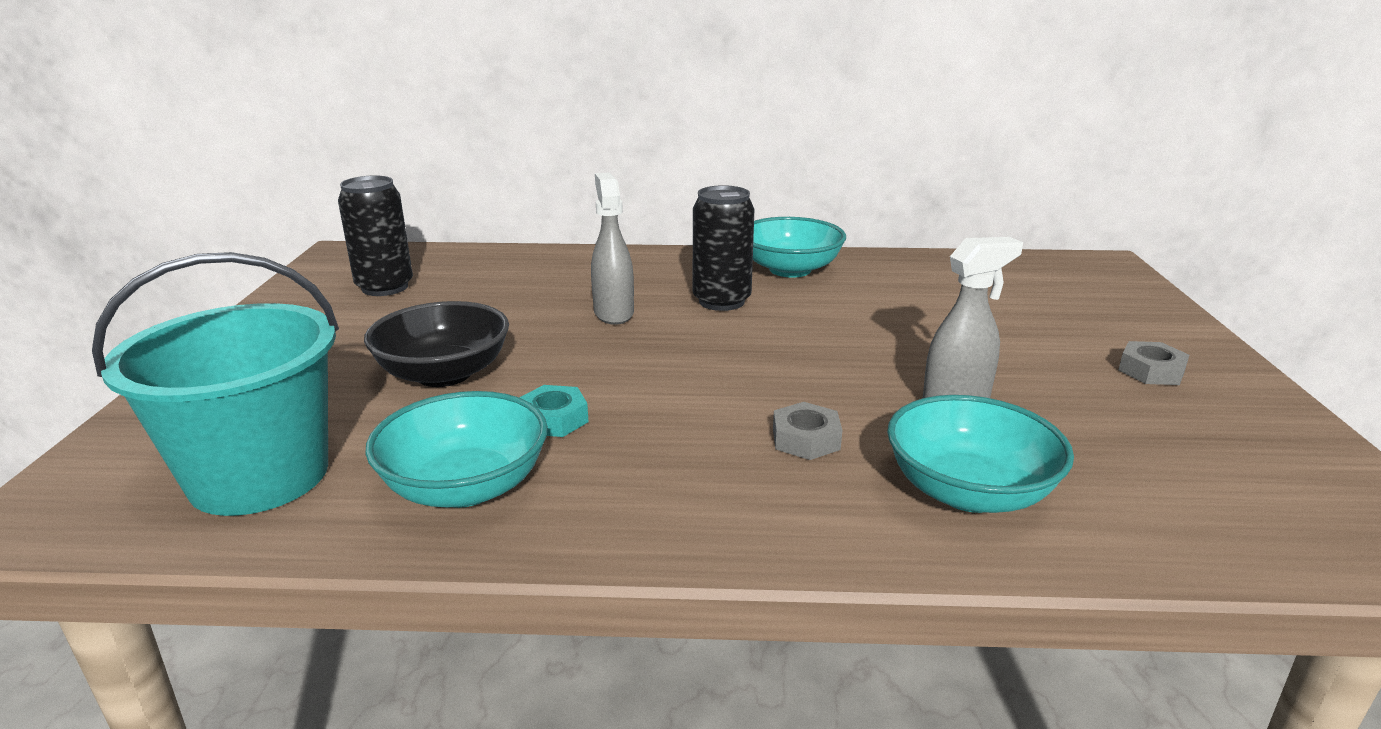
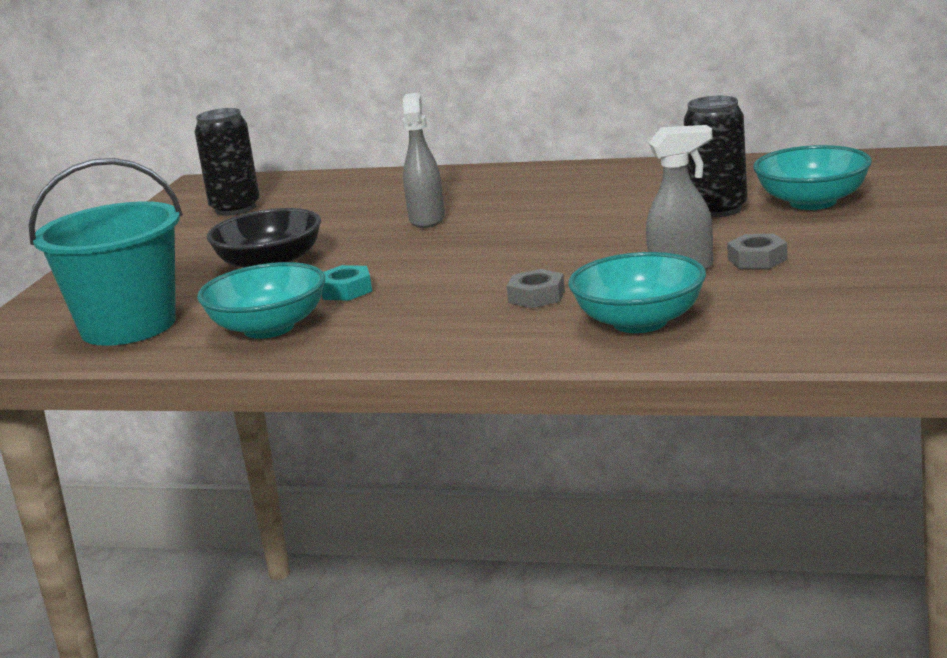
camera: 15 degrees right, 5 degrees down
(721, 301) = (530, 207): black can -> black can (718, 209)
(790, 269) = (613, 178): turquoise bowl -> turquoise bowl (813, 202)
(1151, 371) = (884, 243): grey nut -> grey nut (757, 259)

